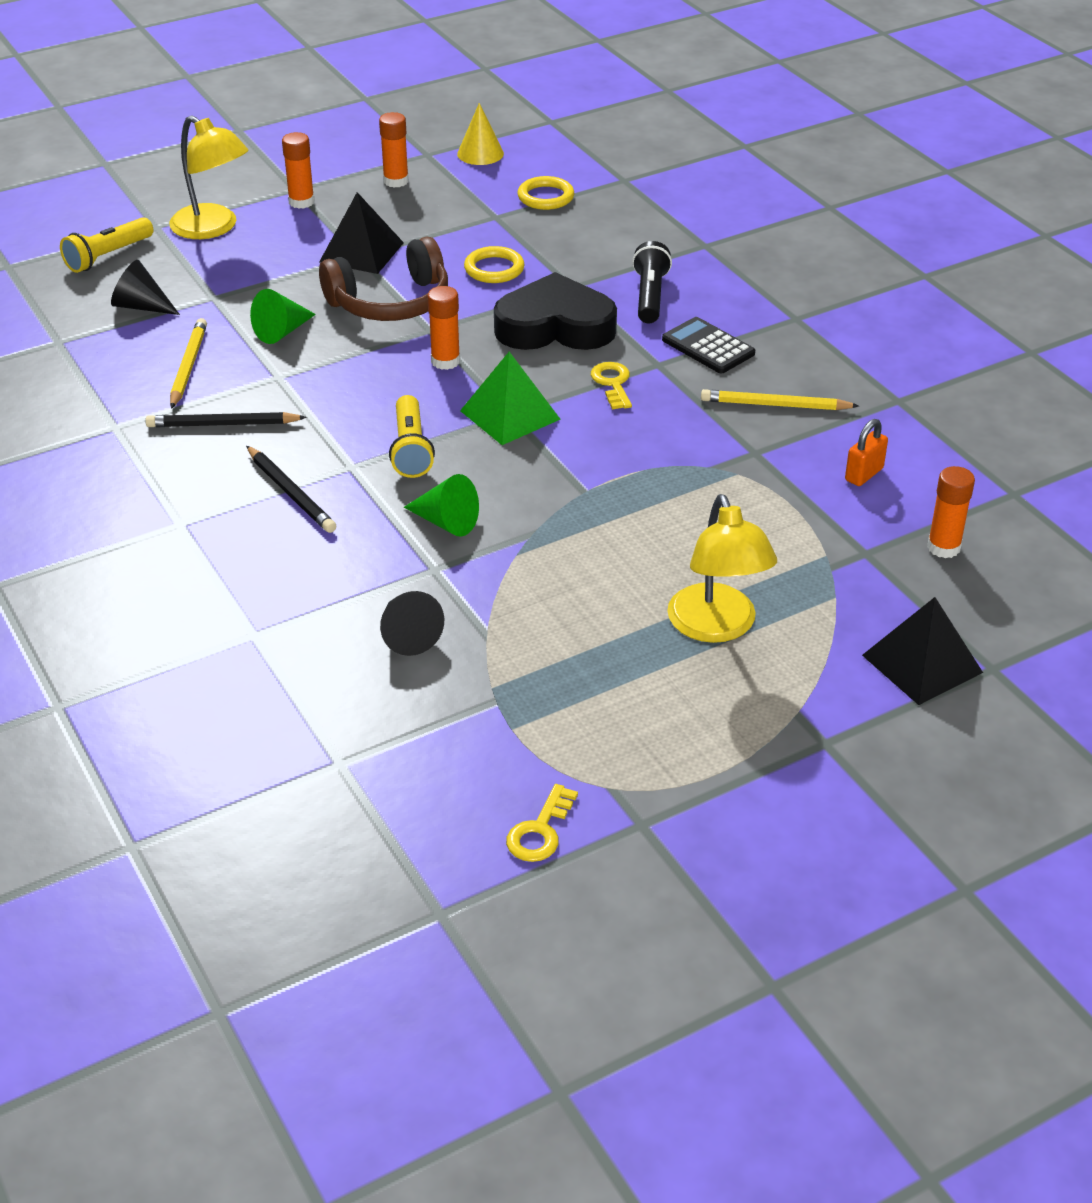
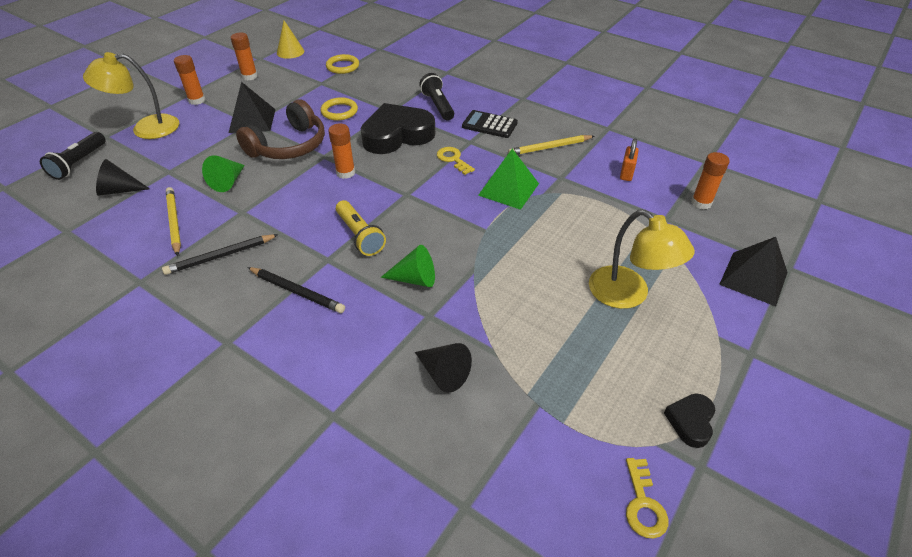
camera: 25 degrees left, 5 degrees up
(108, 256) = (79, 163): yellow flashlight -> black flashlight
(213, 228) = (146, 128): yellow lamp -> yellow lamp turned 150 degrees clockwise
(510, 415) = (407, 195): green pyramid -> green pyramid (508, 189)
(670, 781) = (690, 421): none -> black heart

